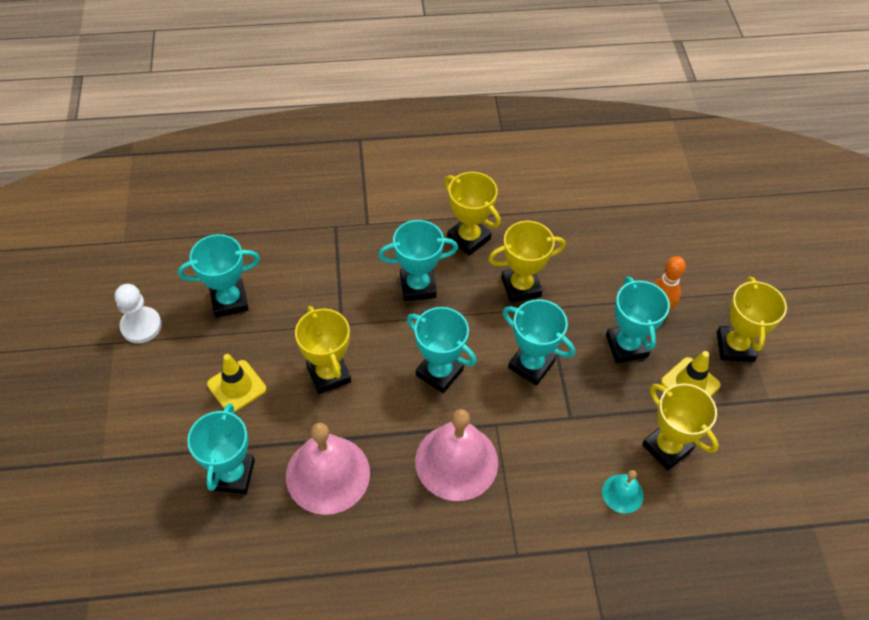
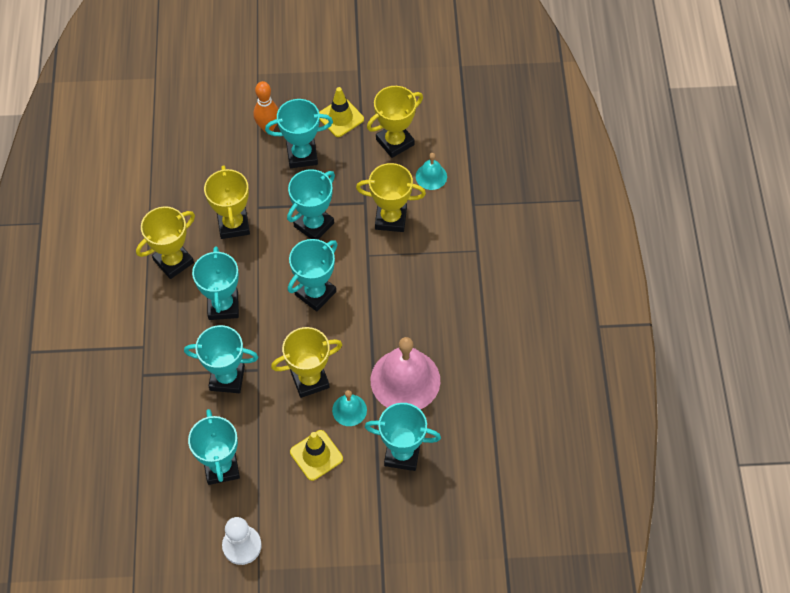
camera: 85 degrees left, 5 degrees up
(290, 416) = (349, 410): none -> turquoise bell
(331, 297) = (227, 378): none -> turquoise trophy
(456, 461) = (399, 285): pink bell -> none
(735, 346) = (309, 82): yellow trophy -> yellow trophy (391, 218)

